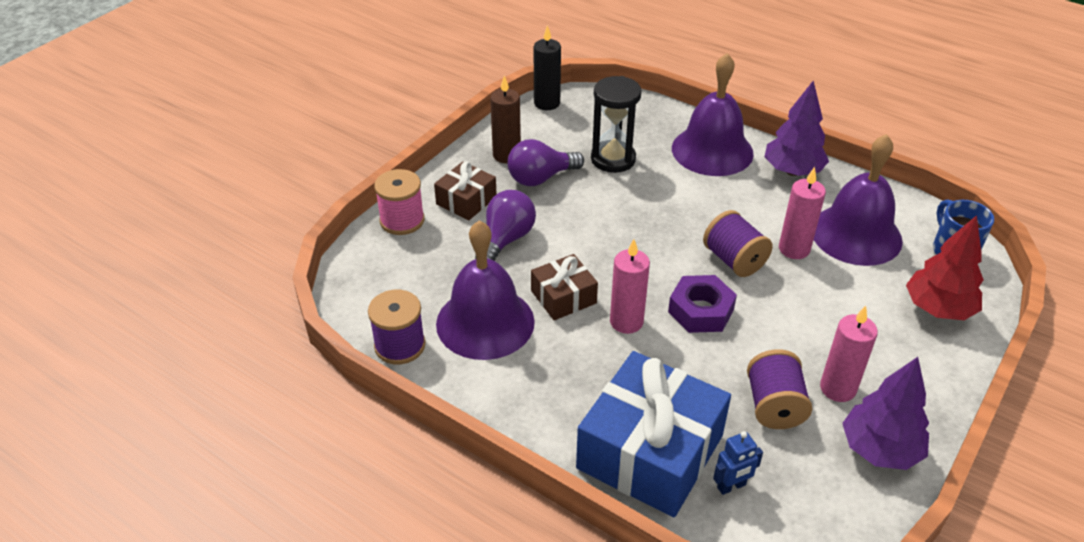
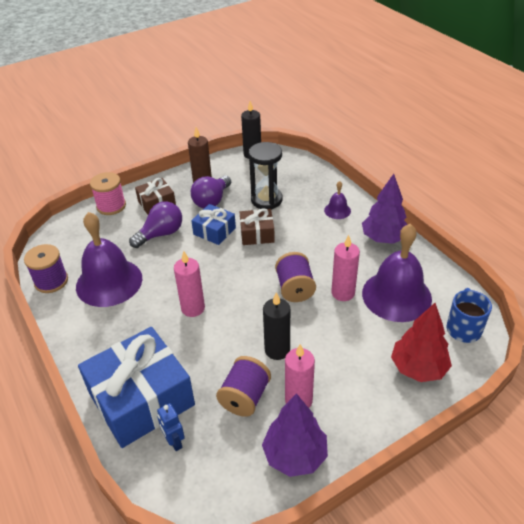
camera: 25 degrees right, 0 degrees up
(540, 178) = (212, 201): purple light bulb -> purple light bulb turned 60 degrees counterclockwise
(563, 297) = (167, 280): brown gift -> brown gift (257, 234)
(576, 216) = (214, 231): none -> blue gift
(700, 310) = (246, 316): purple nut -> none
(712, 150) = (337, 210): purple bell -> purple bell, size x0.45
(731, 486) = (174, 442): blue robot -> blue robot turned 60 degrees clockwise
(769, 339) = (277, 350): none -> black candle

